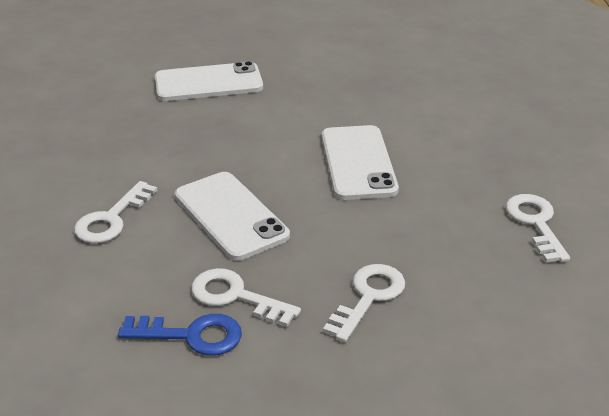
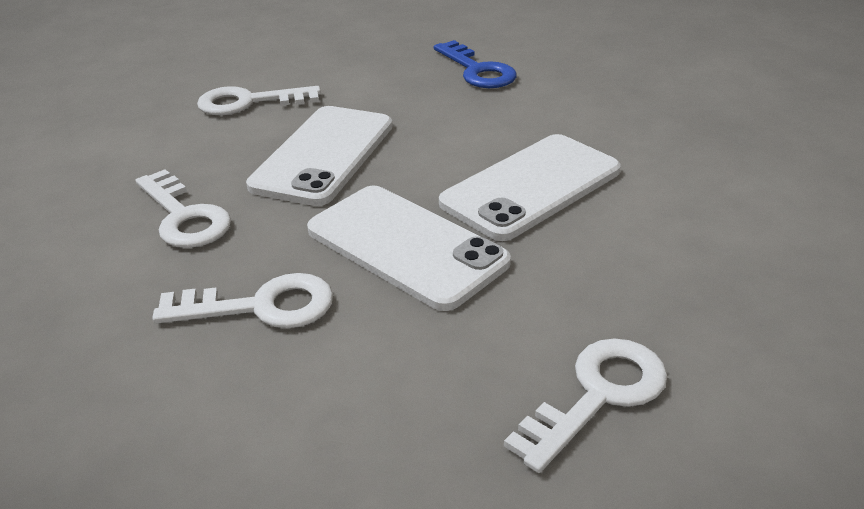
camera: 55 degrees right, 0 degrees up
(191, 335) = (98, 219): blue key -> blue key (477, 70)
(208, 83) = (545, 46): white phone -> white phone (406, 246)
(236, 296) = (184, 217): white key -> white key turned 150 degrees clockwise

